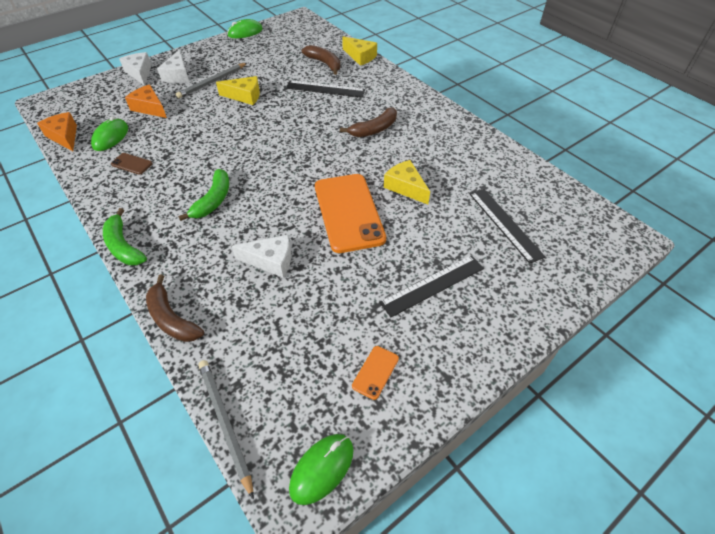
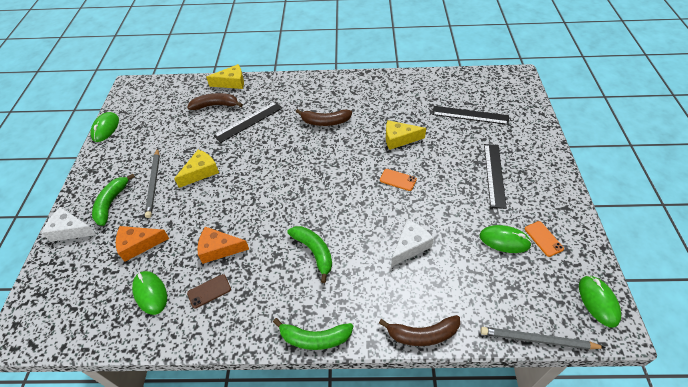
camera: 50 degrees left, 0 degrees up
(64, 136) = (105, 333): orange cheese -> orange cheese (219, 249)
(177, 75) = (111, 203): white cheese -> green banana
(341, 335) = (504, 240): none -> green mouse
(348, 212) = (398, 180): orange phone -> orange phone, size x0.41
(374, 129) = (325, 122): brown banana -> brown banana turned 90 degrees clockwise

